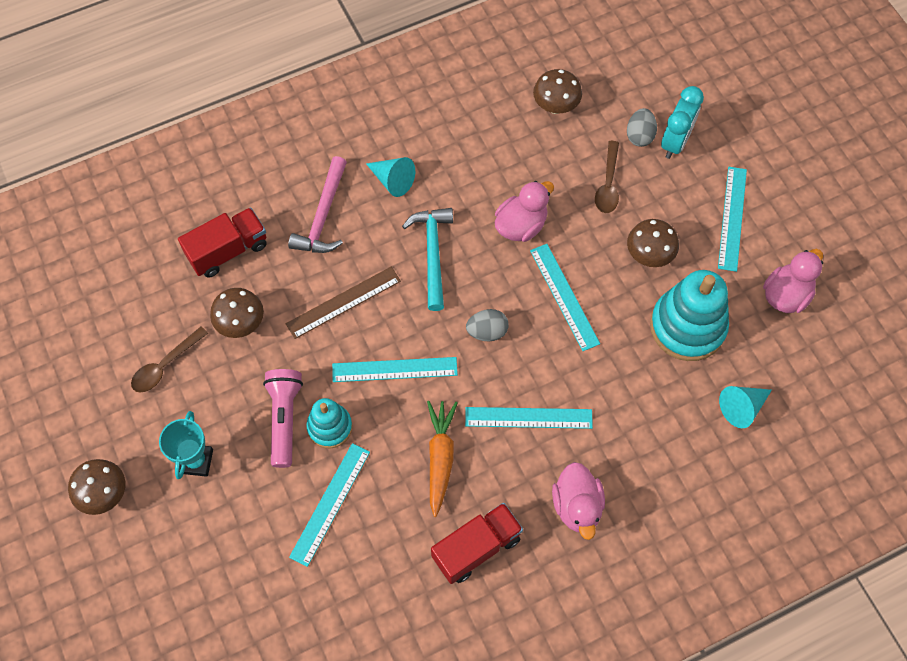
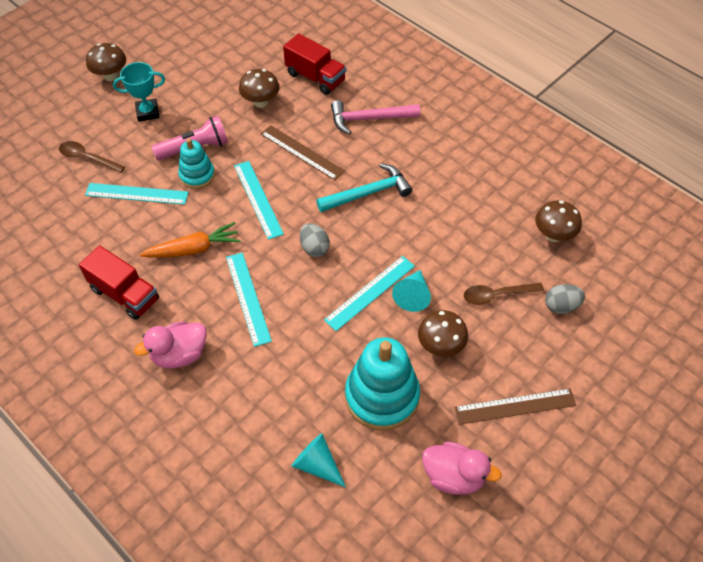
camera: 70 degrees right, 10 degrees down
(165, 365) = (213, 74): brown spoon -> brown spoon (87, 158)
(392, 180) = (421, 149): turquoise cone -> turquoise cone (412, 295)
(521, 225) = (423, 243): pink duck -> none
(675, 142) = (571, 337): turquoise clock -> none
(732, 218) = (515, 406): turquoise ruler -> brown ruler

